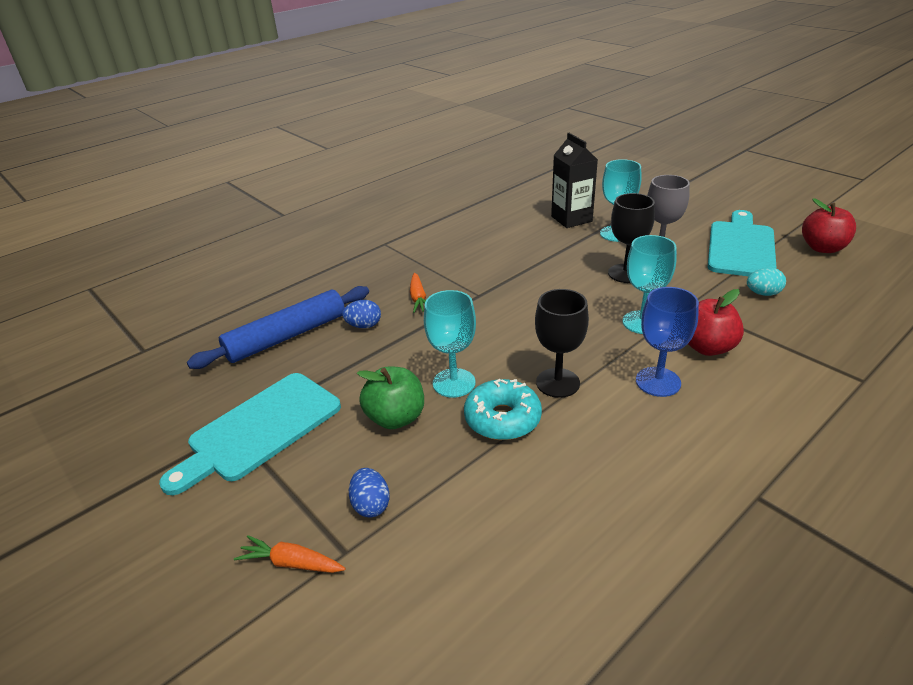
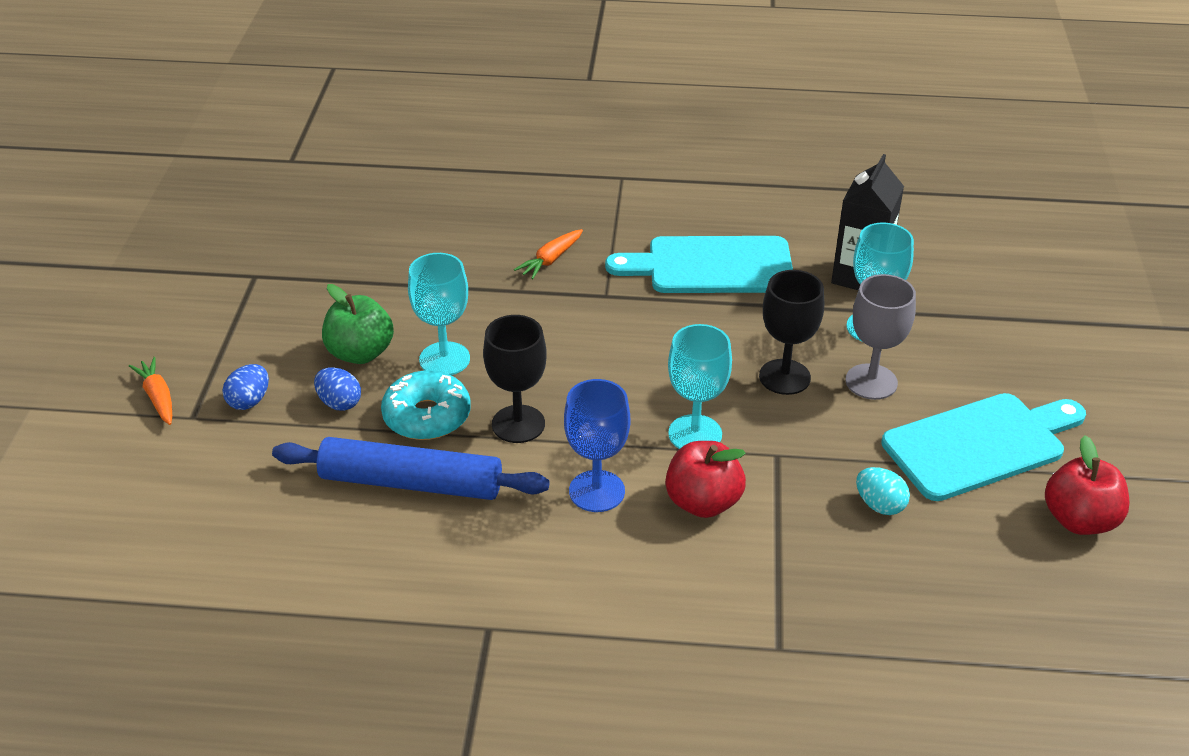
camera: 45 degrees right, 5 degrees up
(260, 429) = (269, 289): turquoise cutting board -> turquoise cutting board (711, 266)
(287, 336) = (397, 221): blue rolling pin -> blue rolling pin (411, 482)
(364, 325) = (466, 254): blue egg -> blue egg (339, 403)

